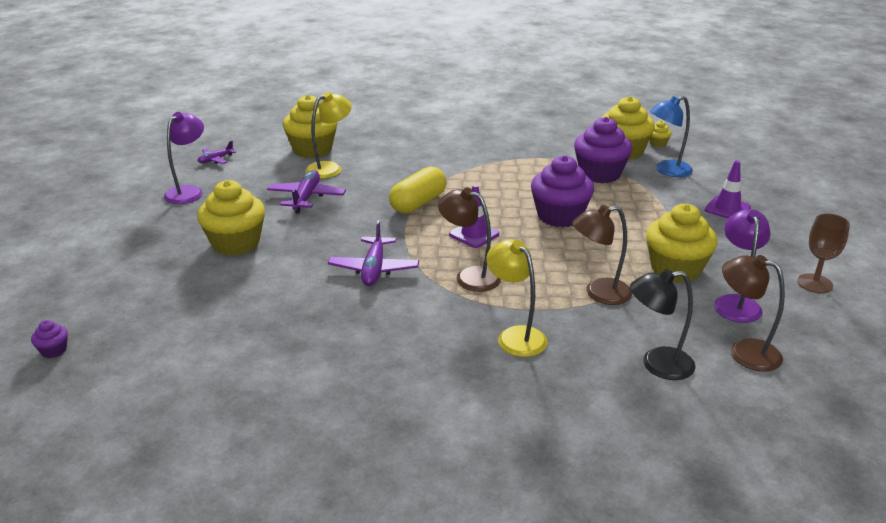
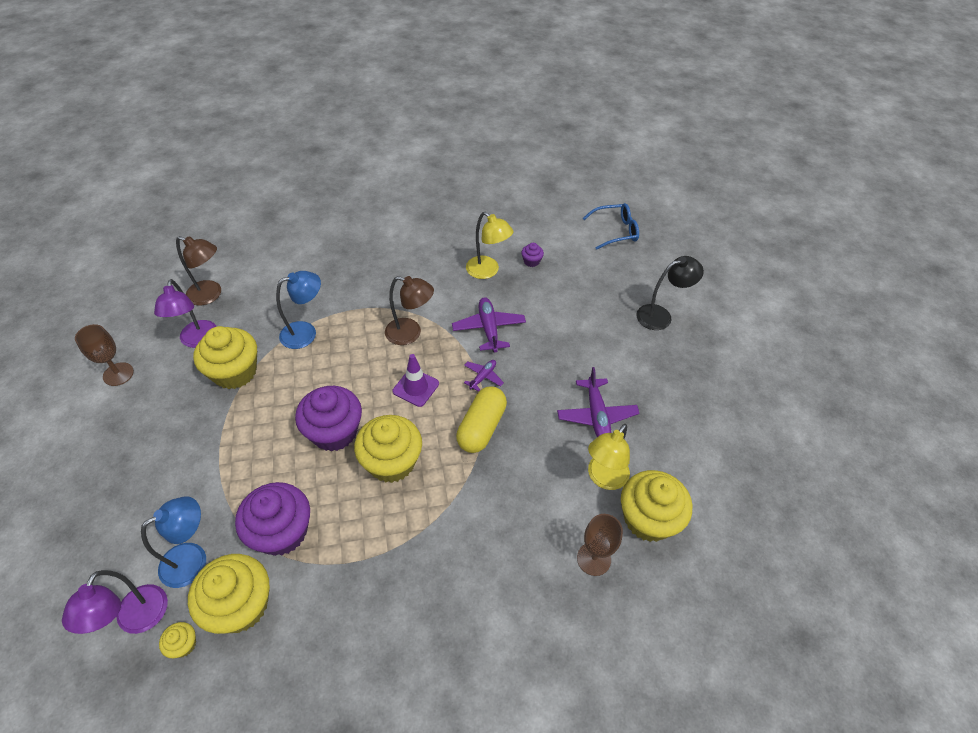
camera: 165 degrees right, 20 degrees up
(54, 350) = (654, 229): purple cupcake -> purple cupcake (531, 261)
(114, 356) = (615, 231): none -> blue glasses
(188, 191) = (716, 403): purple lamp -> purple lamp (137, 620)
(216, 159) = (741, 470): purple plane -> purple plane (483, 377)
(236, 243) = (616, 339): yellow cupcake -> yellow cupcake (391, 462)
(366, 141) = (593, 559): none -> brown goblet
(515, 336) = (369, 283): yellow lamp -> yellow lamp (487, 271)
(599, 293) = (306, 332): brown lamp -> blue lamp
(657, 364) = (274, 276): black lamp -> black lamp (660, 315)
(727, 209) = (148, 481): purple traffic cone -> none

